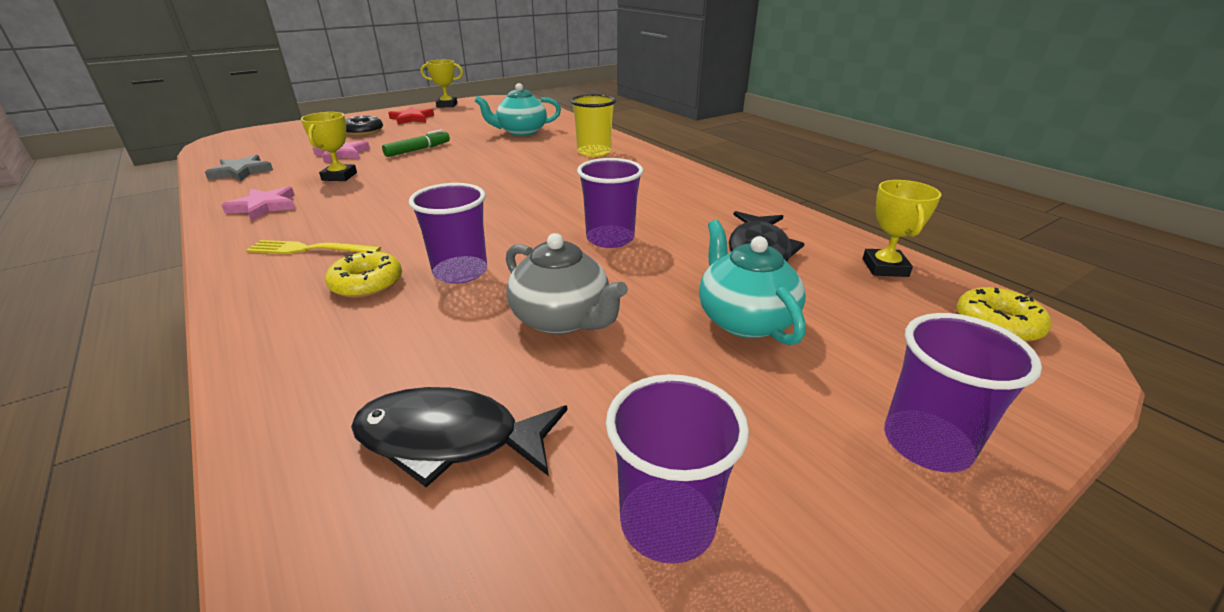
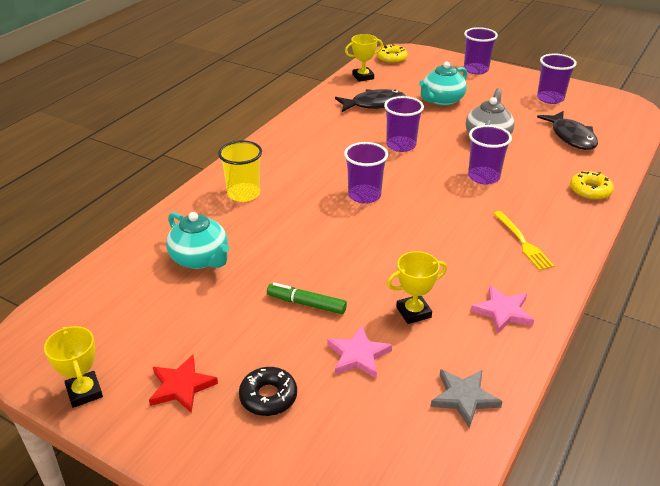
camera: 115 degrees left, 5 degrees up
(367, 283) = (525, 200): yellow donut -> yellow donut (590, 191)
(524, 194) = (364, 195): none -> purple cup

